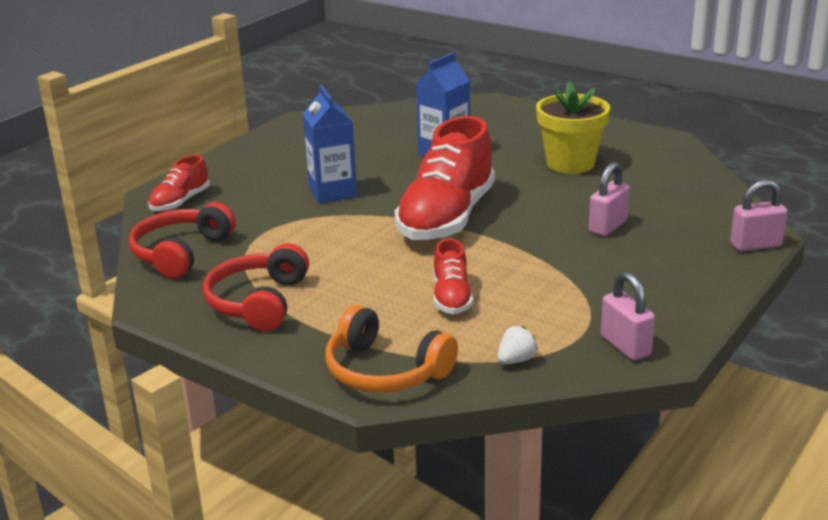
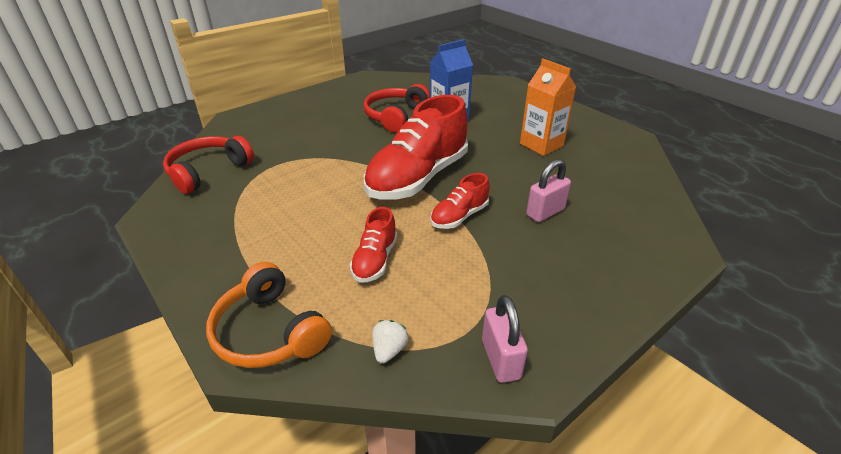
camera: 15 degrees right, 10 degrees up
(180, 202) = (241, 128): red shoe -> red shoe (459, 216)
(259, 302) = (225, 230): red headphones -> red headphones (395, 116)
(332, 192) = (349, 138): blue carton -> none
(516, 360) = (389, 350): white strawberry -> white strawberry turned 45 degrees counterclockwise
(570, 163) = (541, 145): yellow flower pot -> orange carton
(755, 245) = (675, 261): pink padlock -> none

